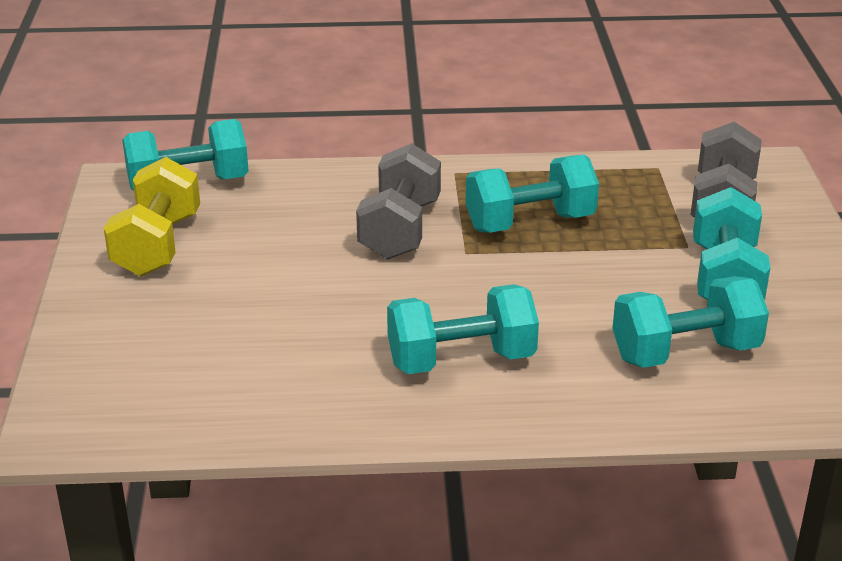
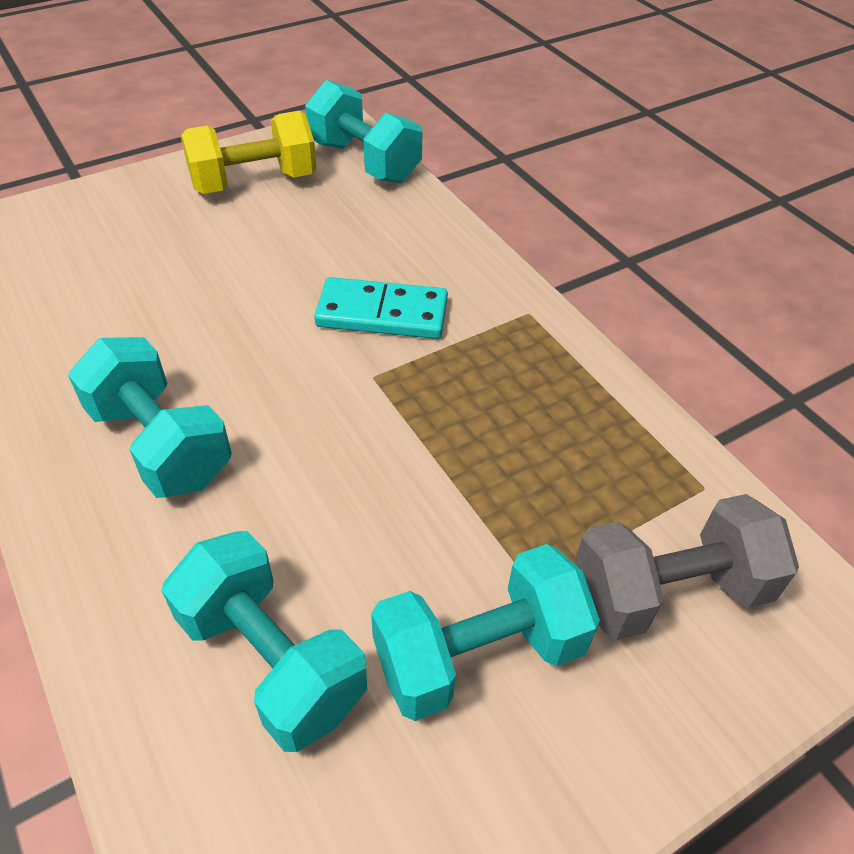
camera: 60 degrees right, 15 degrees up
(400, 230) = (382, 313): grey dumbbell -> turquoise domino
(530, 222) = (472, 407): turquoise dumbbell -> none

